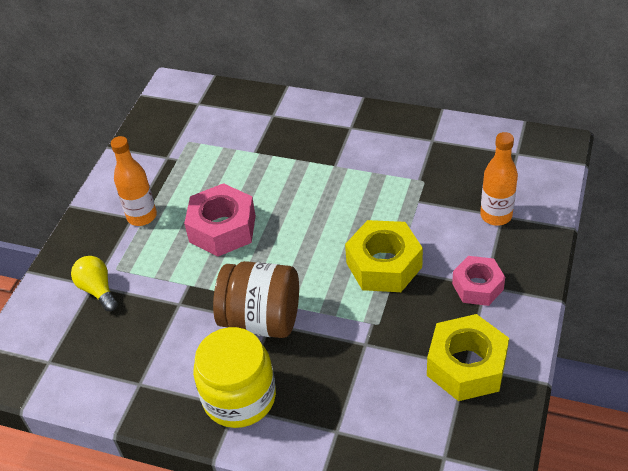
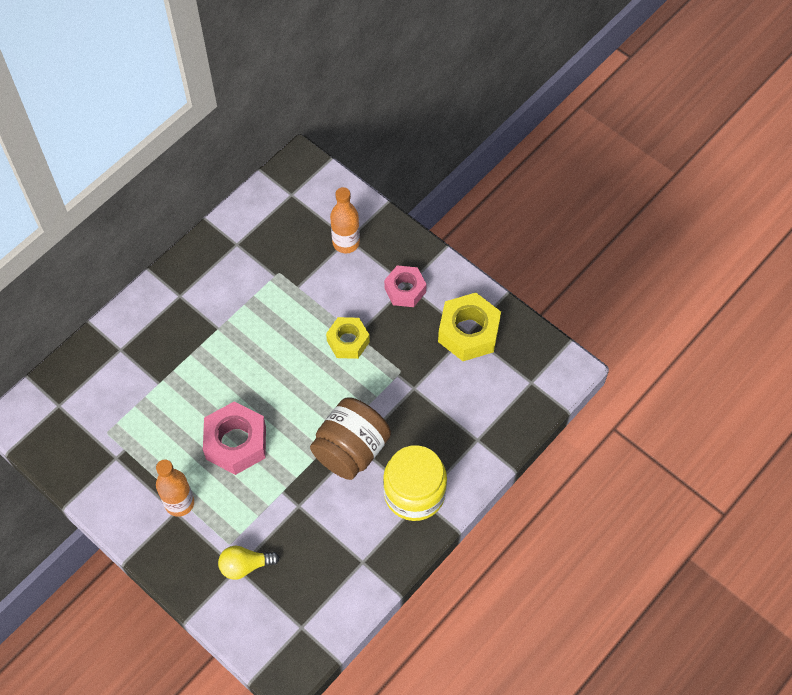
camera: 70 degrees left, 15 degrees up
(384, 265) = (348, 341): yellow nut -> yellow nut, size x0.65

